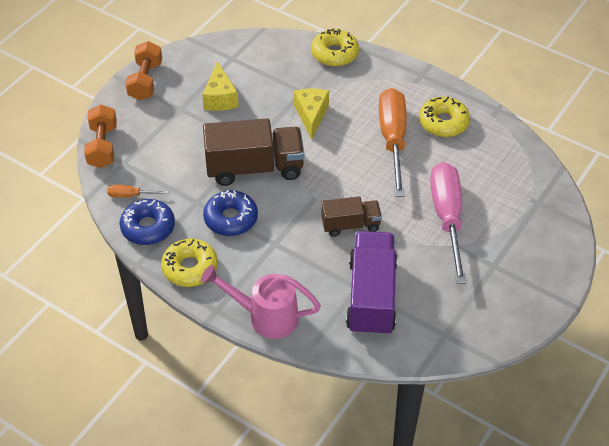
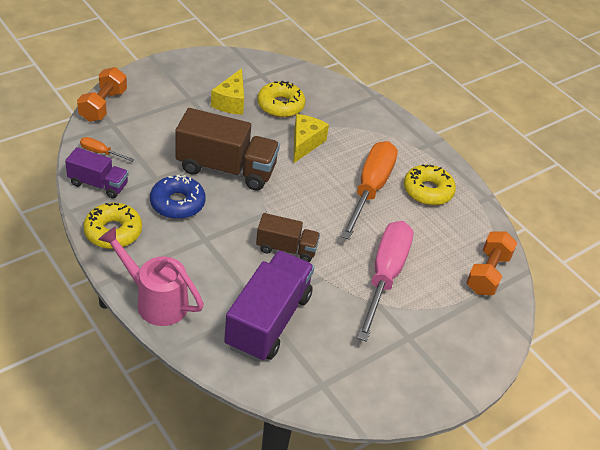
camera: 15 degrees right, 5 degrees down
(145, 81) = (174, 67): orange dumbbell -> orange dumbbell (487, 273)
(148, 227) = (98, 184): blue donut -> purple truck
(334, 53) = (356, 101): yellow donut -> yellow donut (280, 105)

